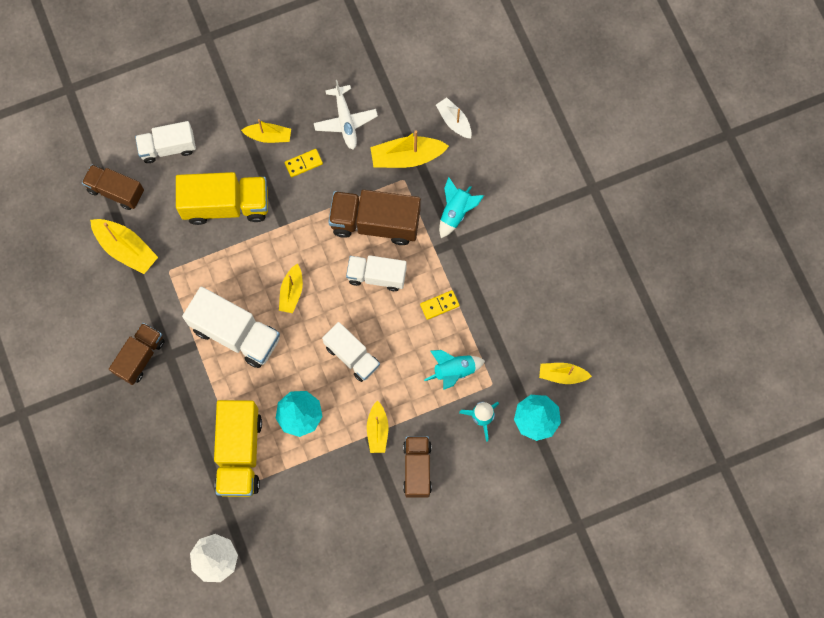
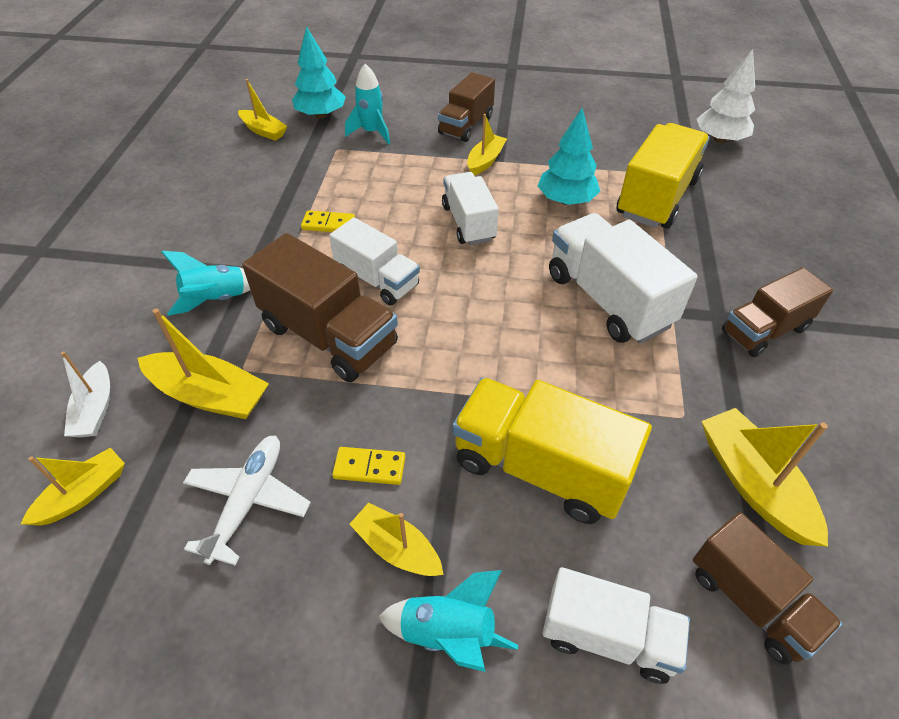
camera: 150 degrees left, 25 degrees down
(291, 292) = (503, 311): yellow boat -> yellow boat (83, 494)
(454, 371) = (366, 171): turquoise rocket -> turquoise rocket (448, 634)

